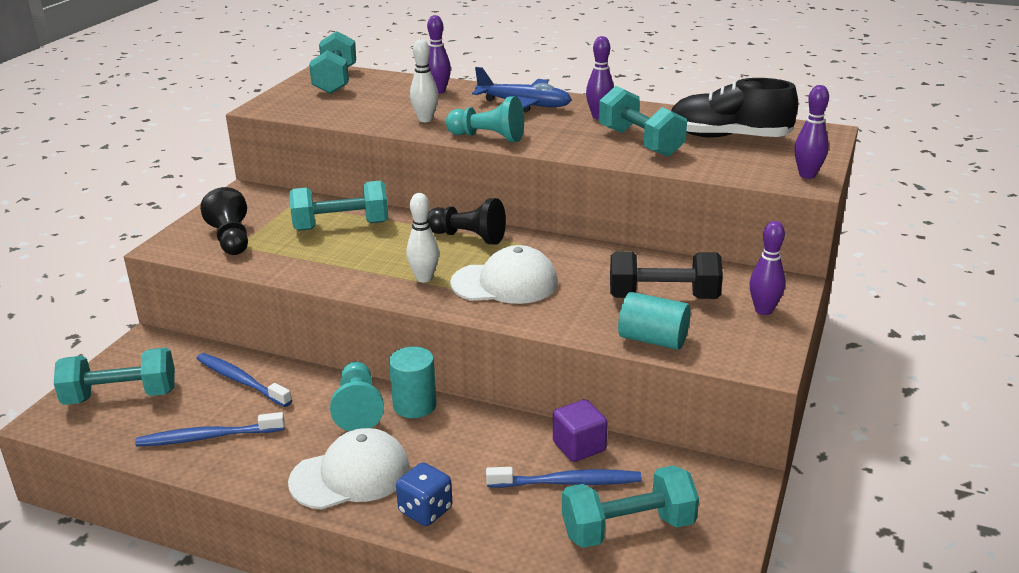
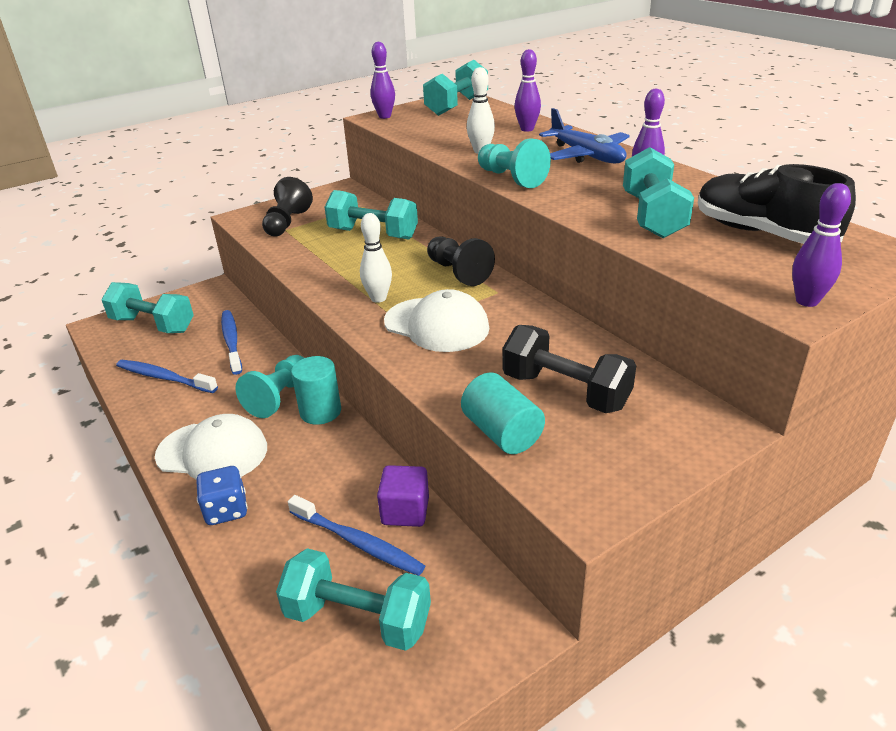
camera: 35 degrees right, 5 degrees up
(763, 310) = (659, 447): purple bowling pin -> purple bowling pin (384, 116)

